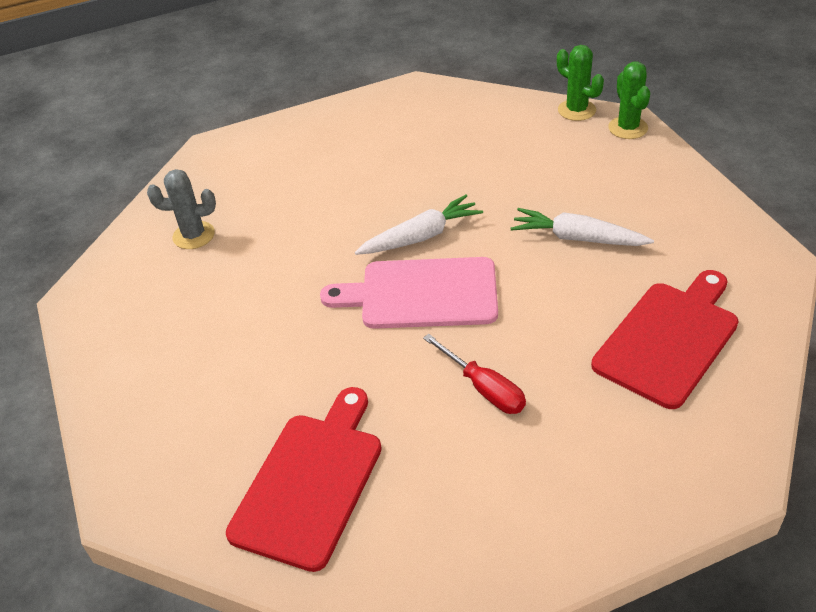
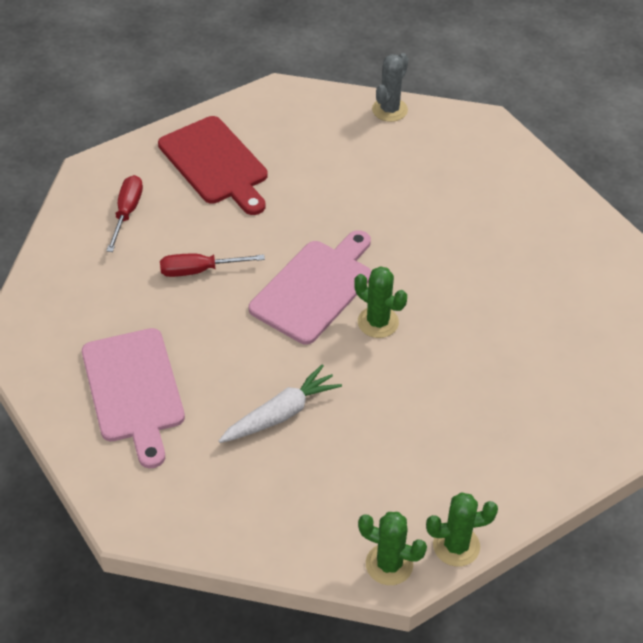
camera: 120 degrees right, 5 degrees up
(193, 235) = (505, 200): grey cactus -> grey cactus (389, 110)
(421, 236) = (378, 322): white carrot -> green cactus
(464, 513) = (127, 212): none -> red screwdriver
(669, 339) = (134, 390): red cutting board -> pink cutting board

